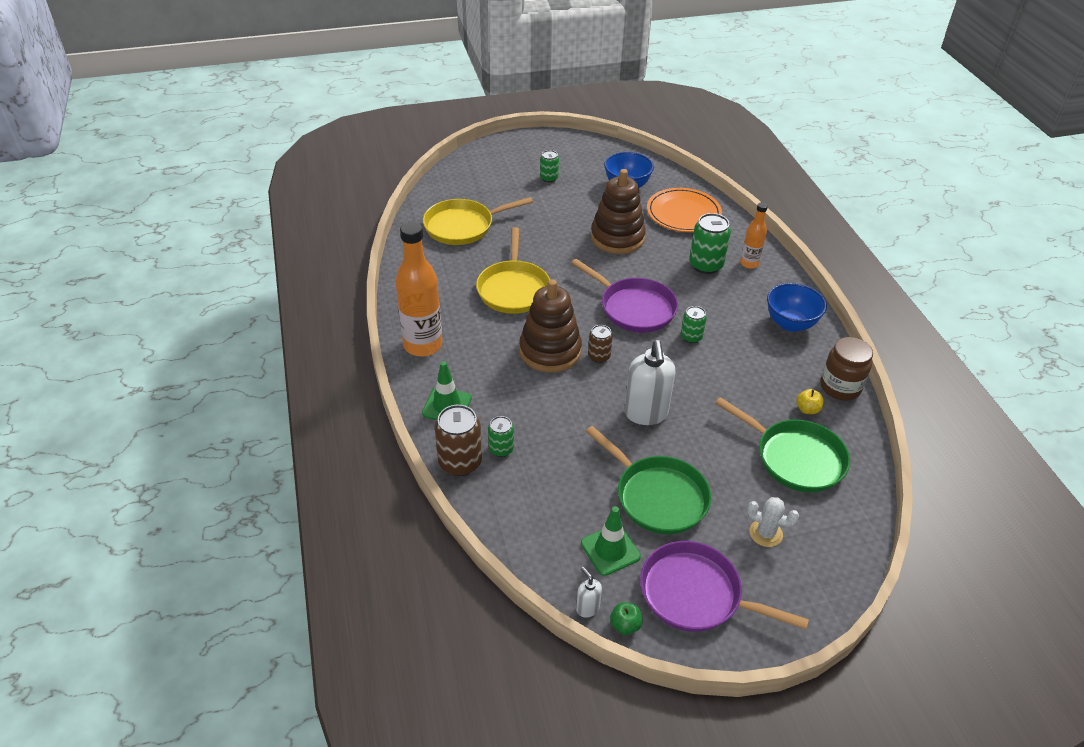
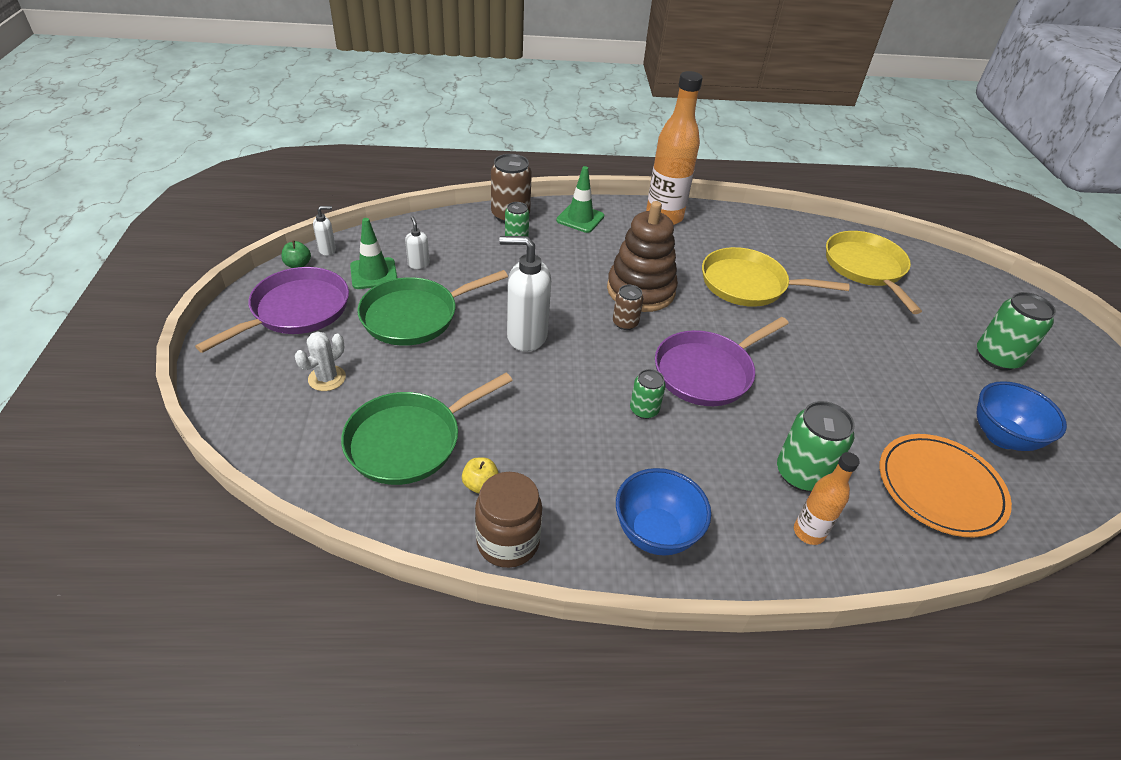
camera: 100 degrees right, 0 degrees up
(549, 178) = (997, 358): green can -> green can, size x1.71
(578, 517) = (418, 264): none -> white soap dispenser
(617, 238) = (860, 393): brown stacking toy -> none

